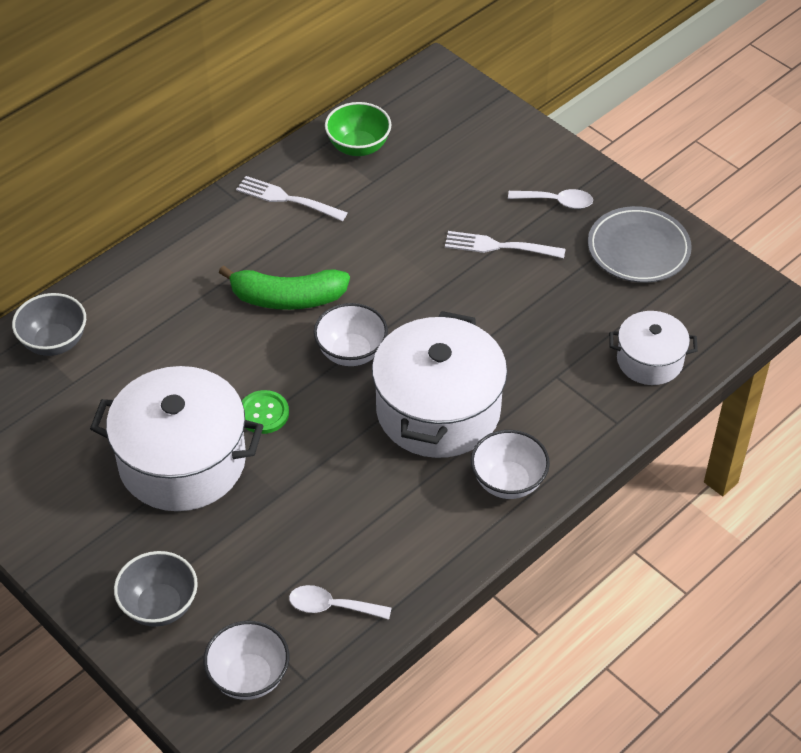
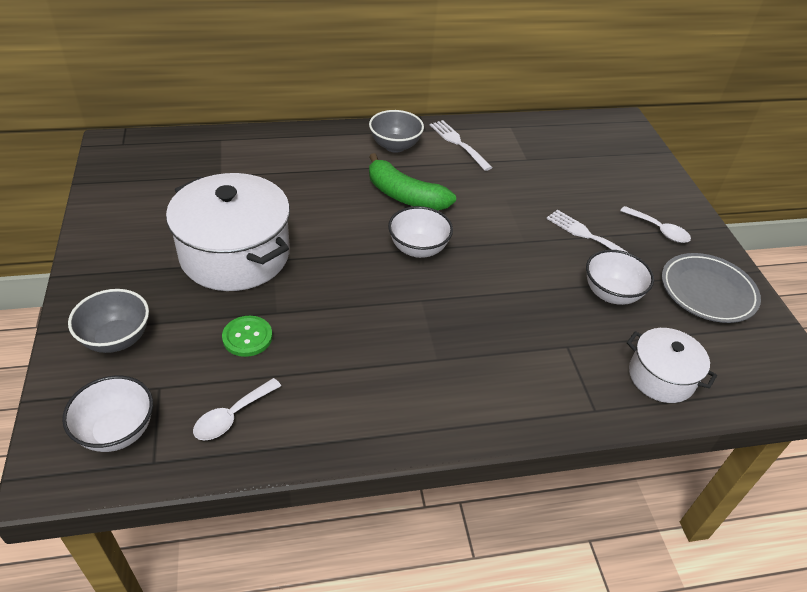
camera: 30 degrees right, 5 degrees down
(54, 342) = (234, 149): grey bowl -> grey bowl (395, 146)
(263, 413) = (319, 254): green button -> green button (247, 337)
(331, 606) = (232, 416): white spoon -> white spoon turned 90 degrees counterclockwise
(358, 147) = (533, 137): green bowl -> none
(438, 410) = (449, 319): white pot -> none
(508, 482) = (460, 404): white bowl -> white bowl (611, 294)

